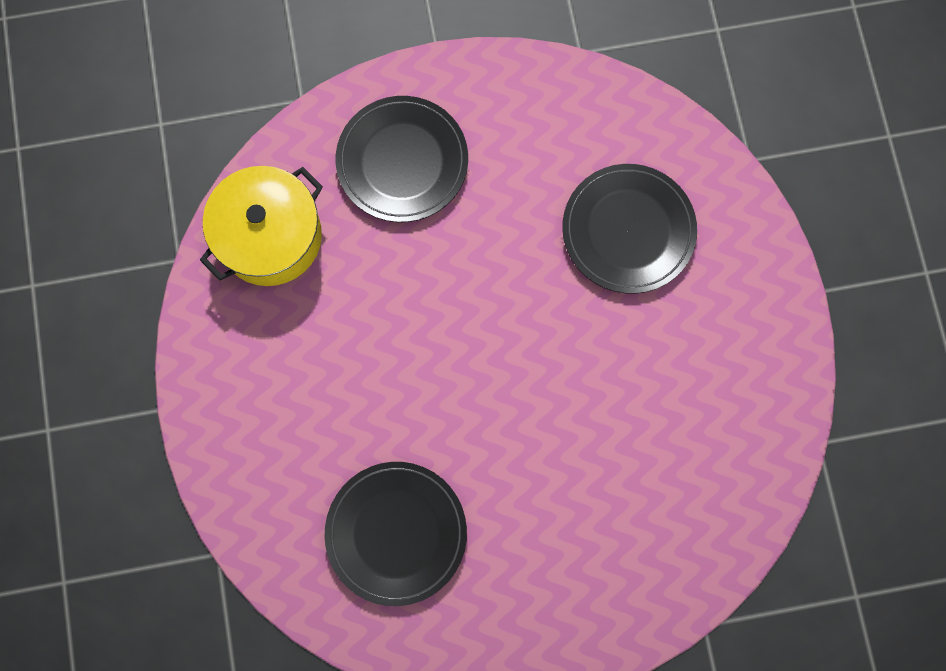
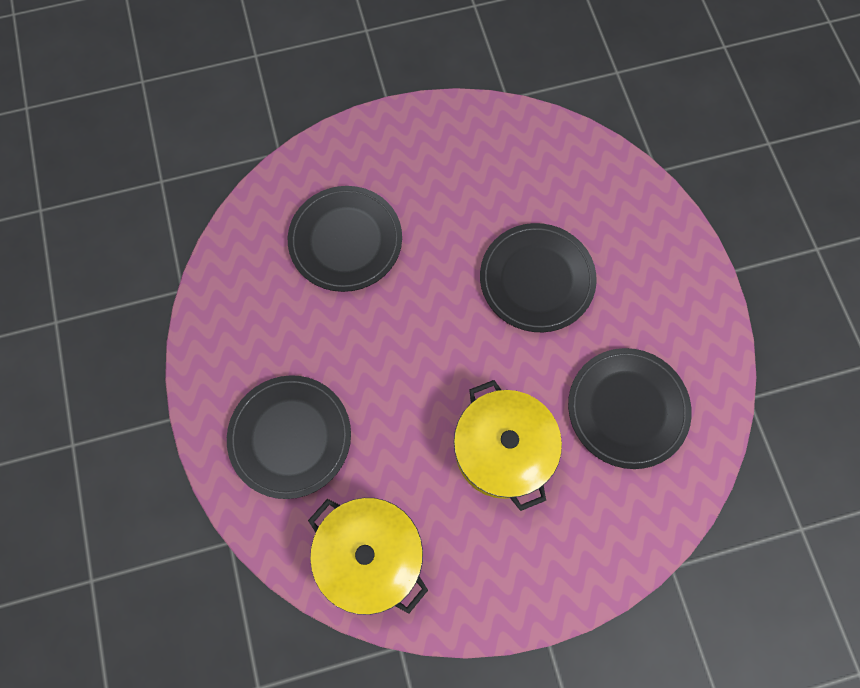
camera: 95 degrees left, 5 degrees down
(364, 384) = (502, 450): none -> yellow pot
(564, 448) = (536, 279): none -> black plate

